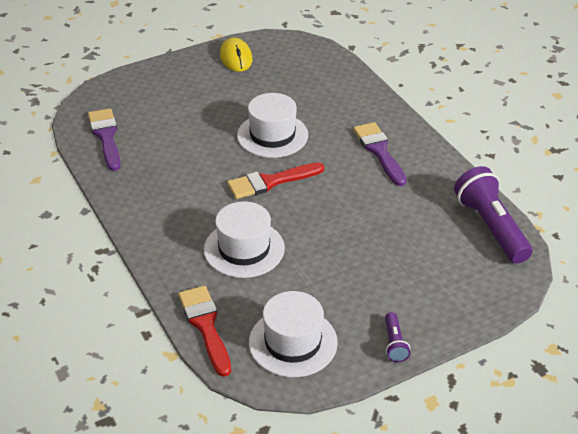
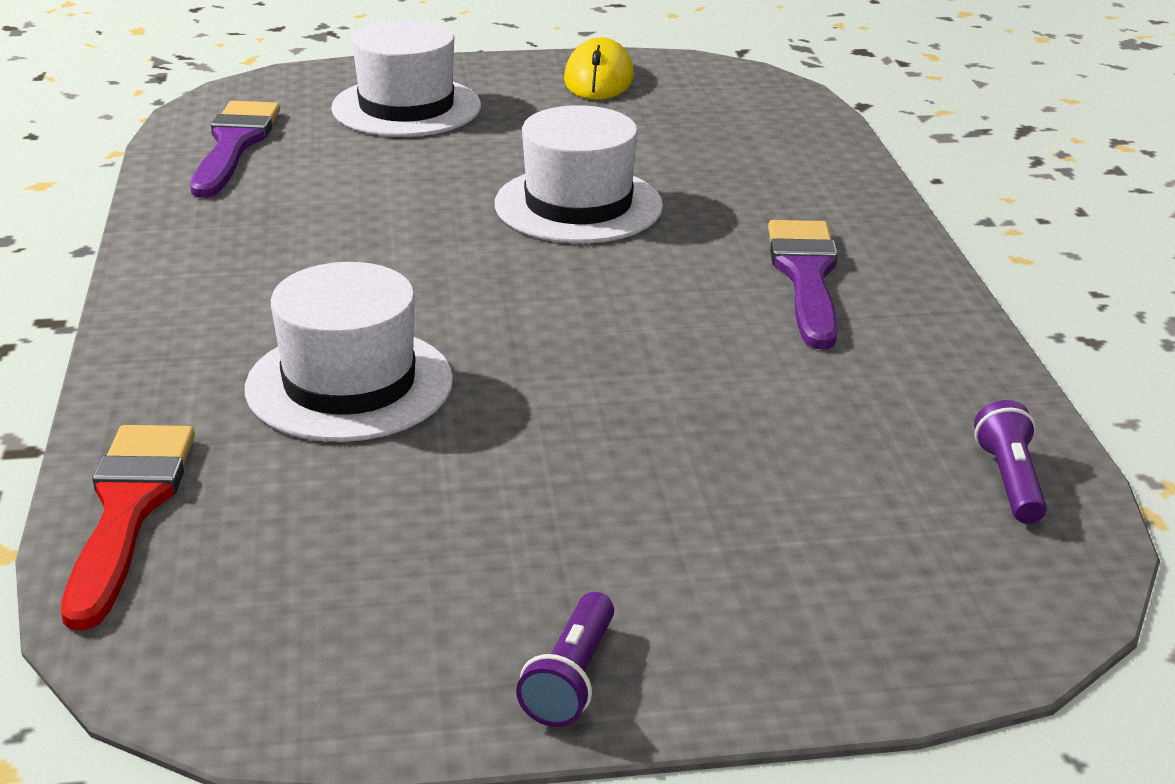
camera: 20 degrees right, 10 degrees down
(270, 182) = (510, 280): red brush -> none
(293, 342) = (306, 602): white hat -> white hat (406, 107)
(490, 227) = (1009, 481): purple flashlight -> purple flashlight, size x0.47

